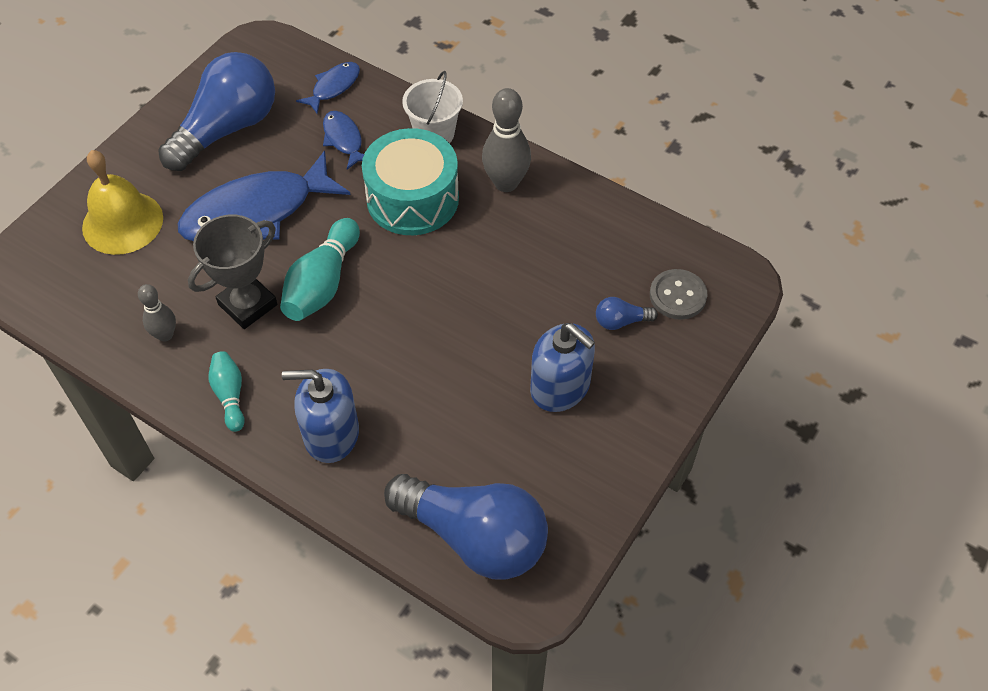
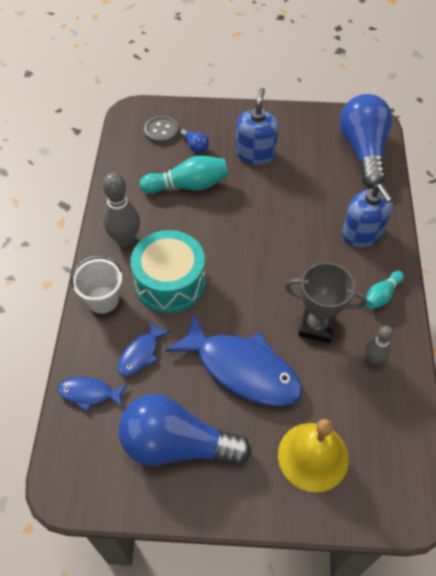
camera: 120 degrees left, 0 degrees up
(322, 283) = (271, 294): turquoise bowling pin -> turquoise bowling pin (188, 185)

